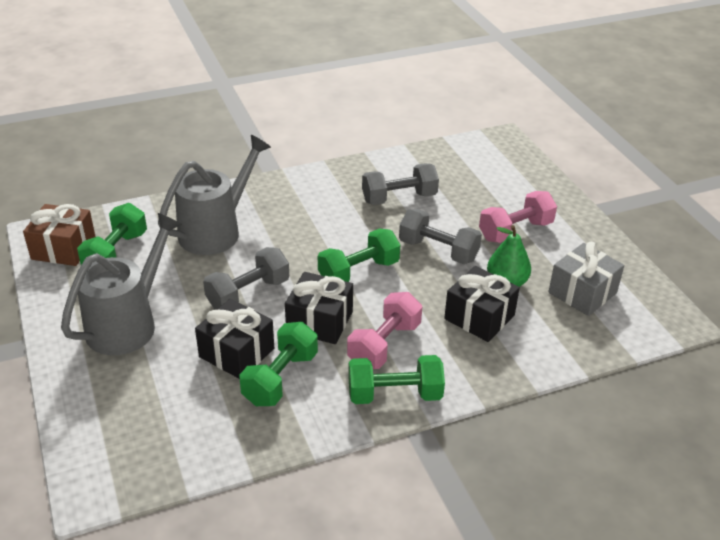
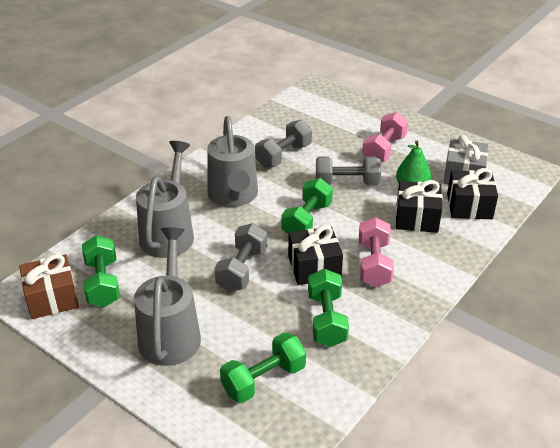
camera: 30 degrees left, 0 degrees up
(236, 352) = (277, 316): black gift -> black gift (469, 206)
(309, 220) = (233, 196): none -> grey watering can
(394, 395) = (413, 295): green dumbbell -> green dumbbell (264, 380)

